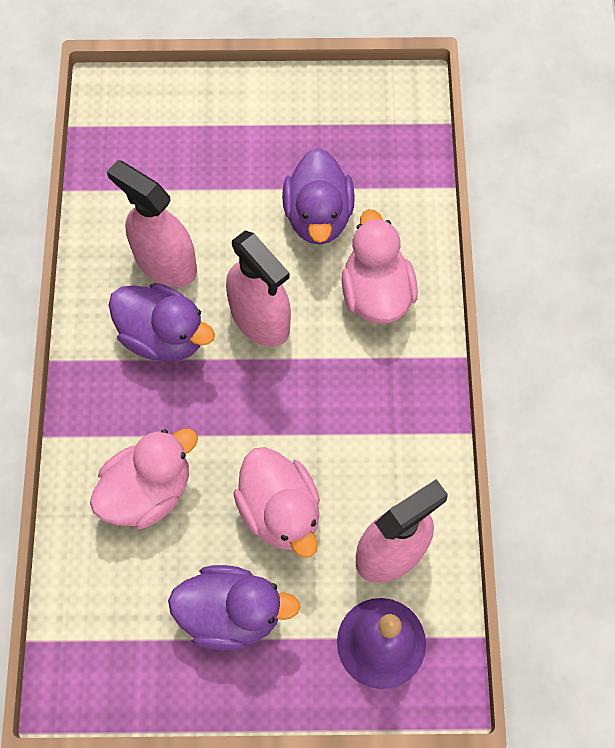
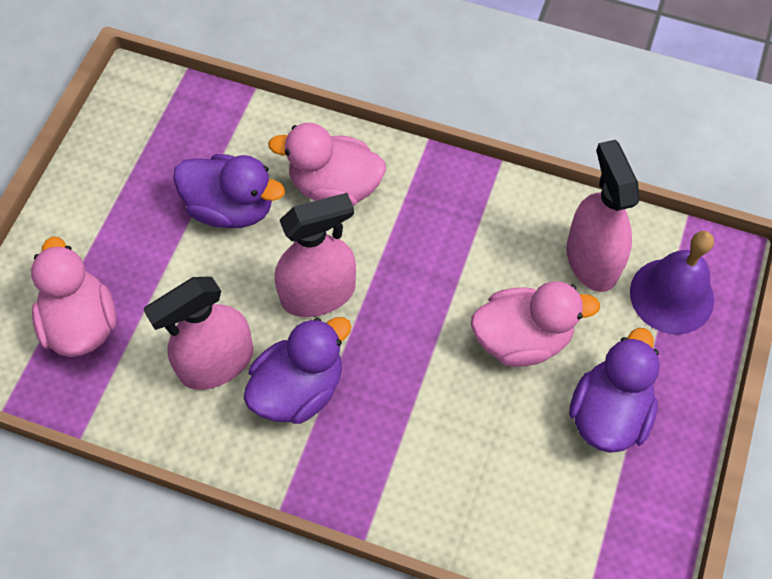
camera: 70 degrees left, 5 degrees down
(148, 491) = (461, 453): pink duck -> pink duck (81, 323)

